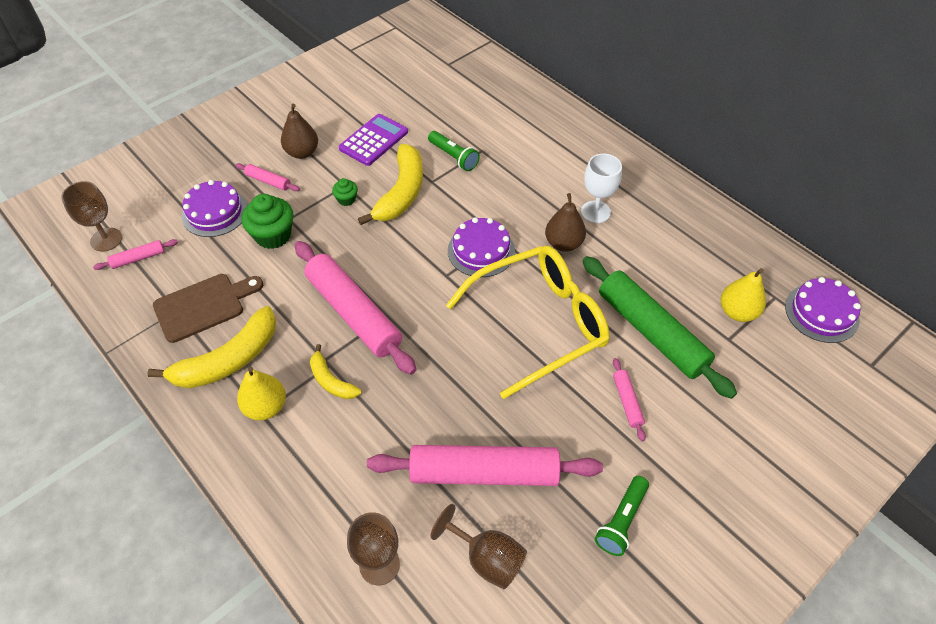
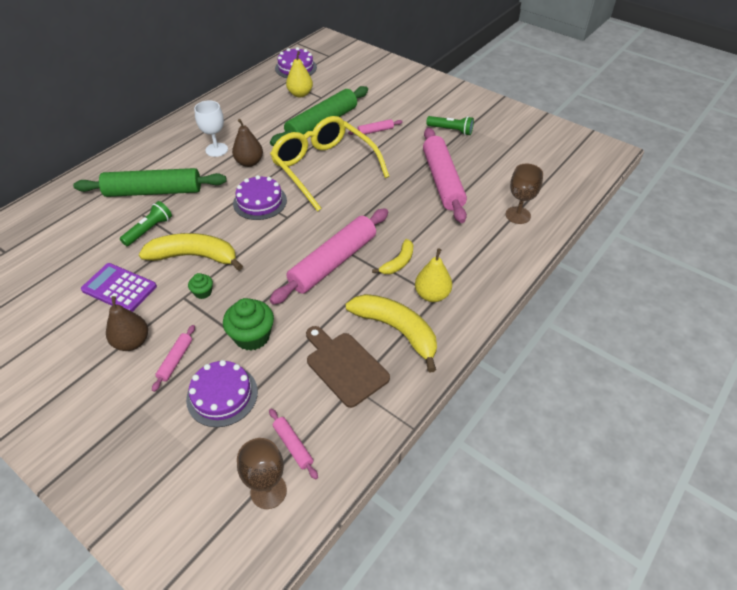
camera: 100 degrees left, 5 degrees down
(487, 558) = (494, 174): brown goblet -> none
(519, 158) = (154, 191): none -> green rolling pin

